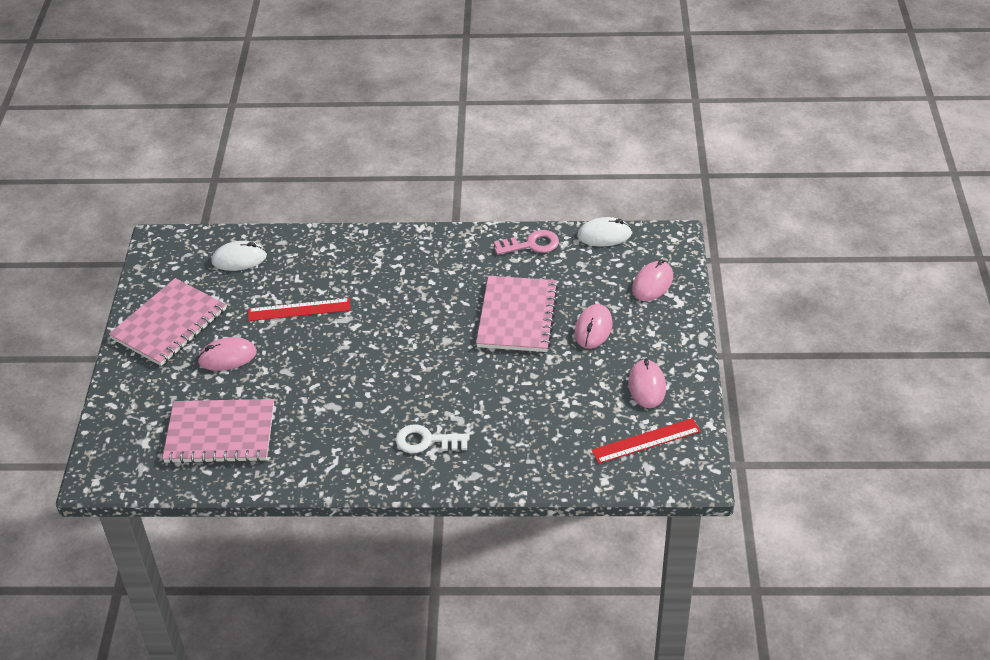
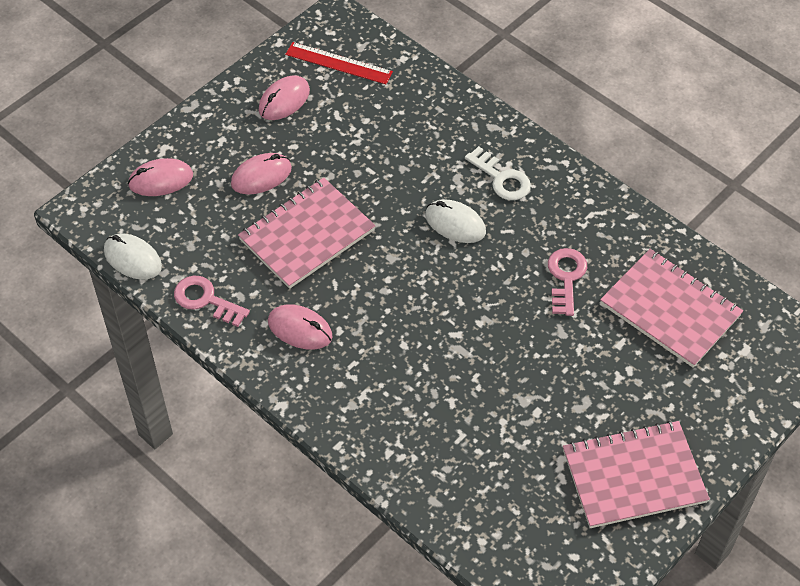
camera: 140 degrees left, 10 degrees up
(227, 357) = (604, 389): pink mouse -> pink mouse (300, 329)
(239, 259) = (497, 512): white mouse -> white mouse (455, 224)
(299, 310) = (491, 394): red ruler -> none
(314, 406) = (566, 277): none -> pink key

